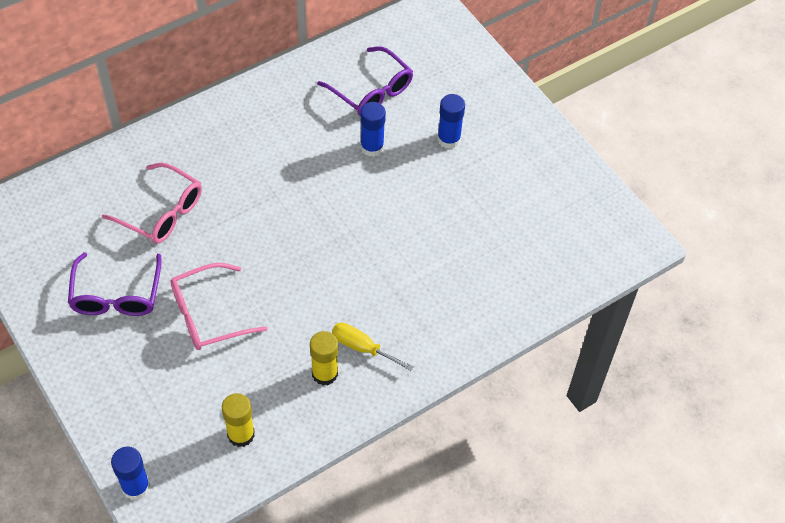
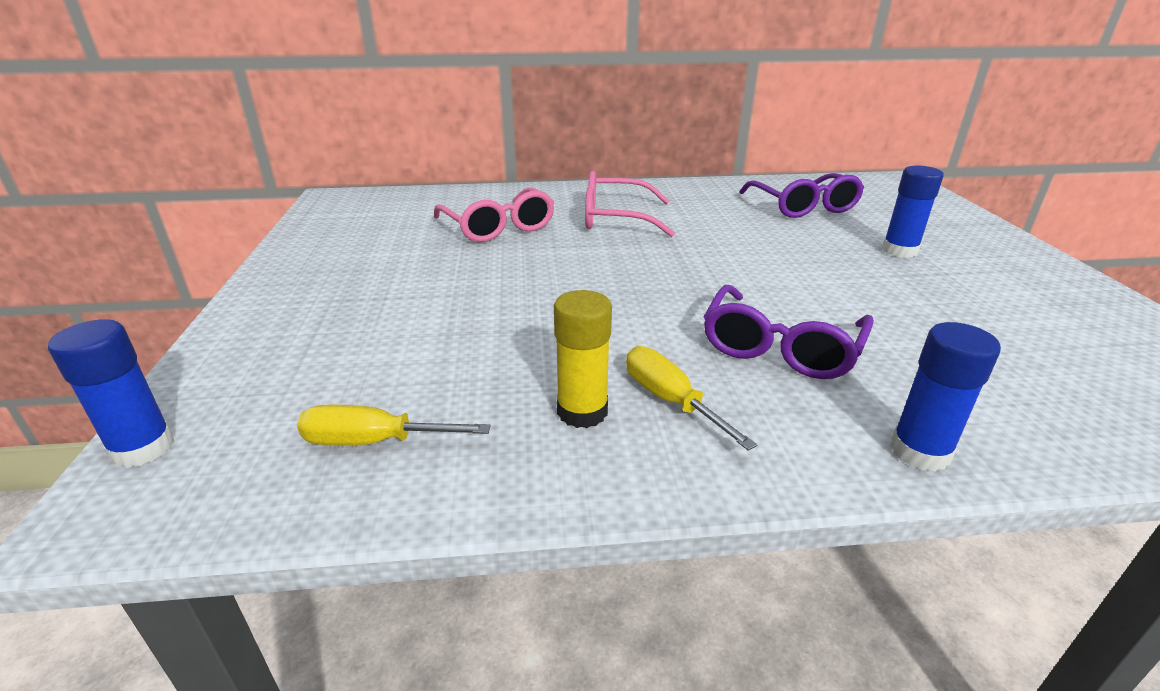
camera: 30 degrees right, 25 degrees down
(116, 295) = (382, 265): purple glasses -> purple glasses (780, 347)
(208, 315) = (467, 305): pink glasses -> pink glasses (615, 218)
(241, 434) = (374, 441): yellow glue stick -> yellow screwdriver
(372, 147) = (786, 237): blue glue stick -> blue glue stick (919, 451)

